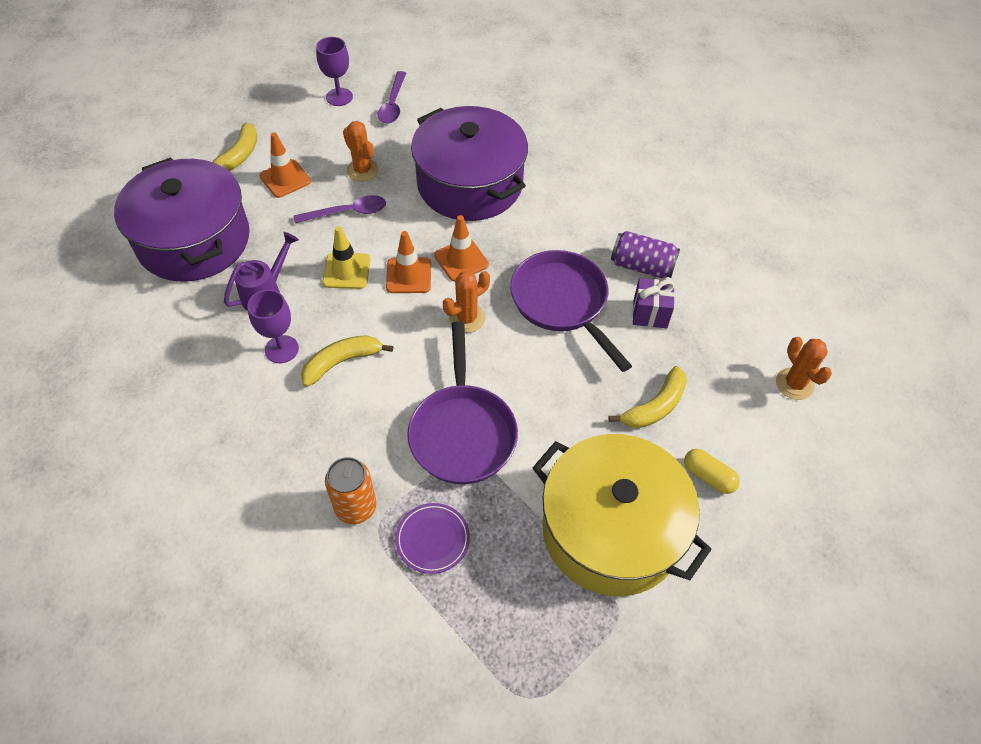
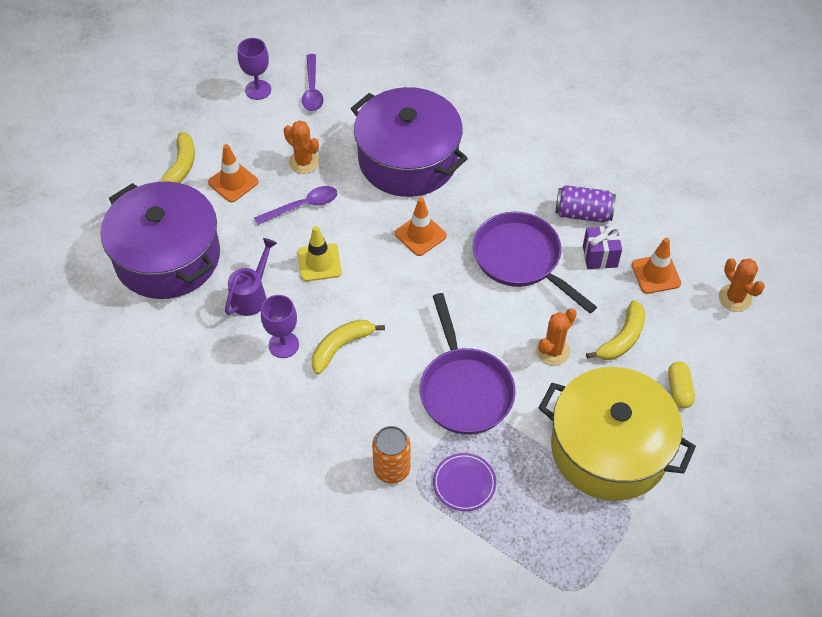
camera: 10 degrees left, 0 degrees up
(408, 275) = (377, 257): orange traffic cone -> orange traffic cone (656, 274)
(467, 318) = (440, 288): orange cactus -> orange cactus (553, 351)
(708, 476) = (679, 390): yellow capsule -> yellow capsule turned 60 degrees clockwise

